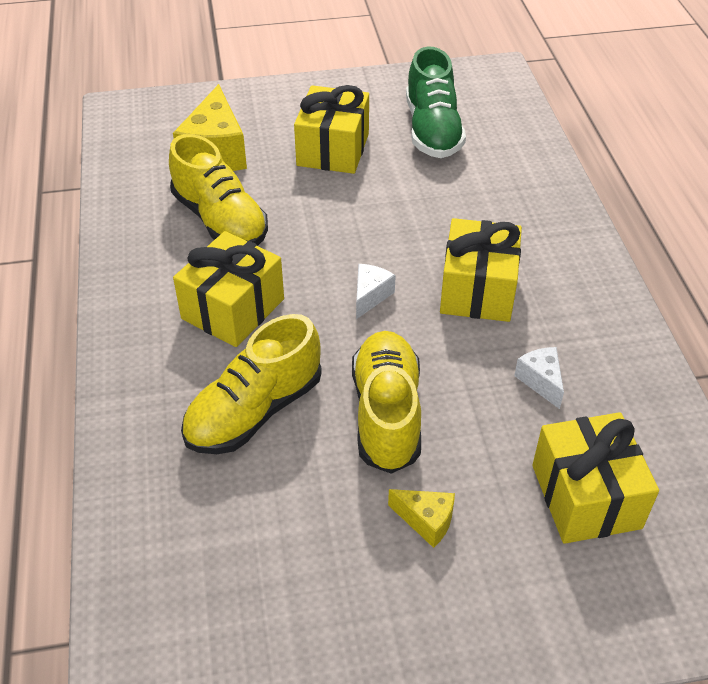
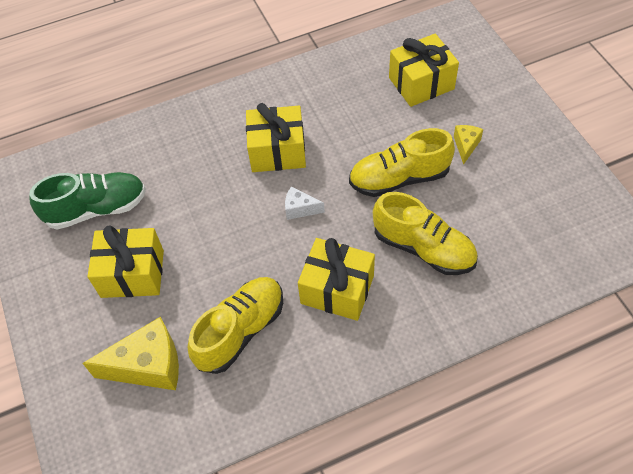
camera: 100 degrees left, 10 degrees up
(541, 381) = (347, 110): white cheese -> none

